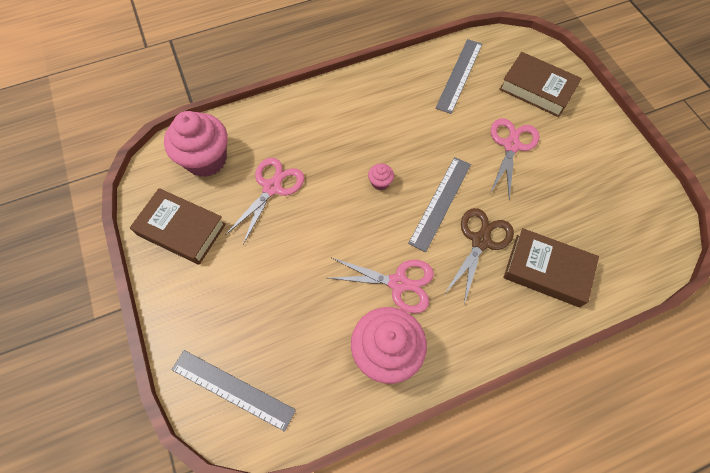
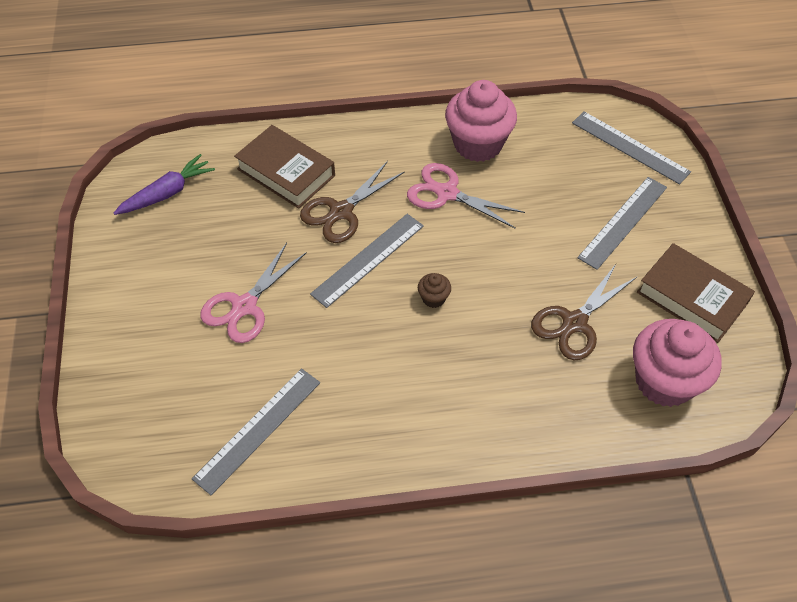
camera: 165 degrees left, 10 degrees down
(237, 291) = (623, 222): none -> grey ruler
(272, 187) = (574, 323): pink scissors -> brown scissors
(380, 182) = (433, 298): pink cupcake -> brown cupcake
(537, 89) = (157, 378): brown book -> none
(630, 224) = (167, 193): none -> purple carrot

